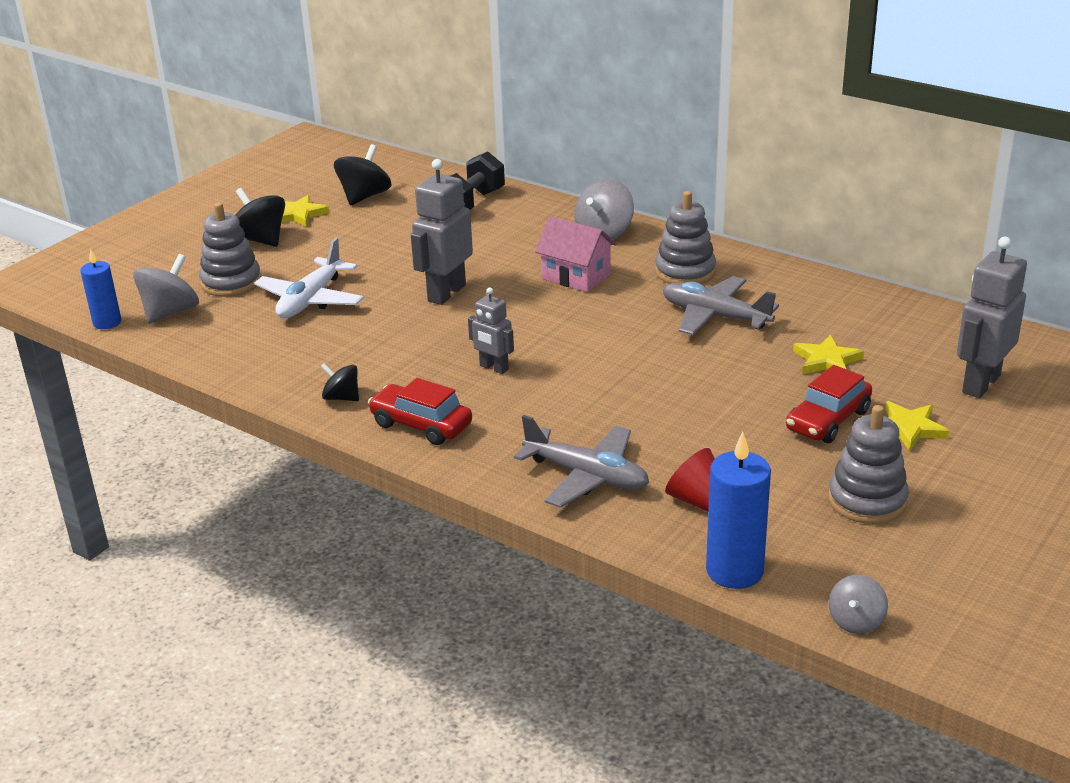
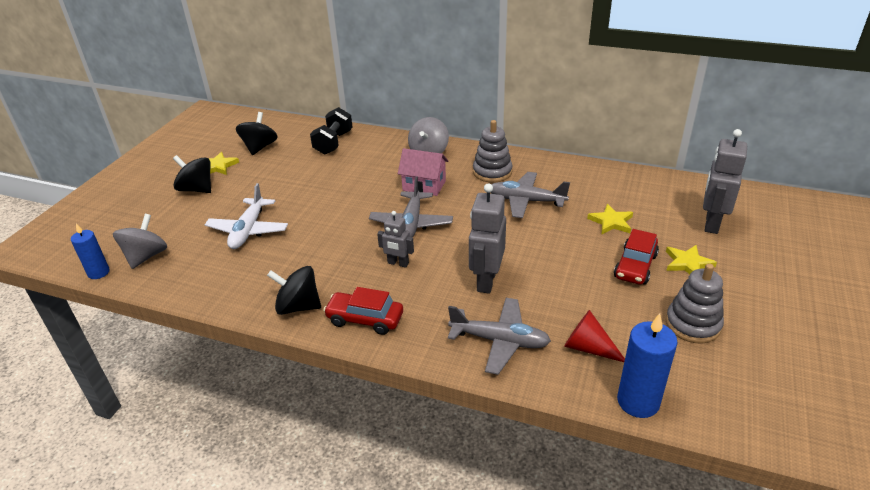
camera: 15 degrees left, 5 degrees up
(231, 282) = (185, 225): grey stacking toy -> none
(341, 397) = (298, 306): black spinning top -> black spinning top, size x1.66
(446, 293) = (342, 210): grey robot -> grey robot (486, 281)
(535, 322) = (411, 223): none -> grey plane
(856, 621) = (740, 428): grey spinning top -> none

